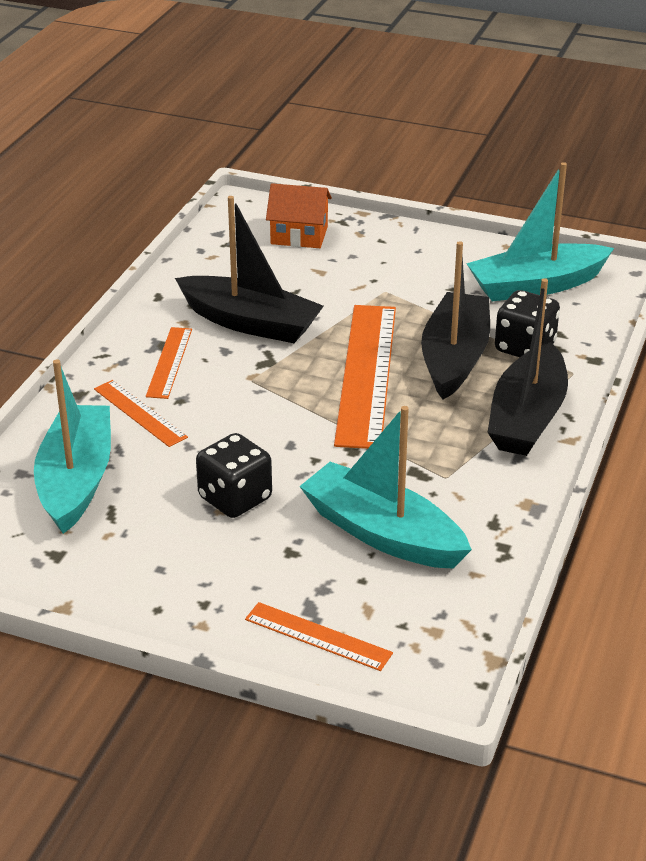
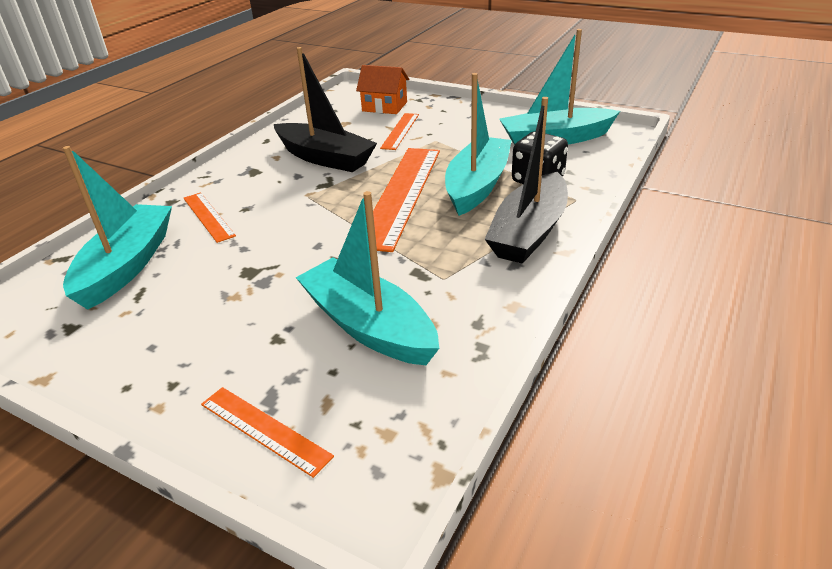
camera: 10 degrees right, 0 degrees up
(169, 362) = (251, 182): orange ruler -> orange ruler (400, 131)
(235, 498) = (249, 287): black dice -> none
(454, 358) = (477, 185): black boat -> turquoise boat

